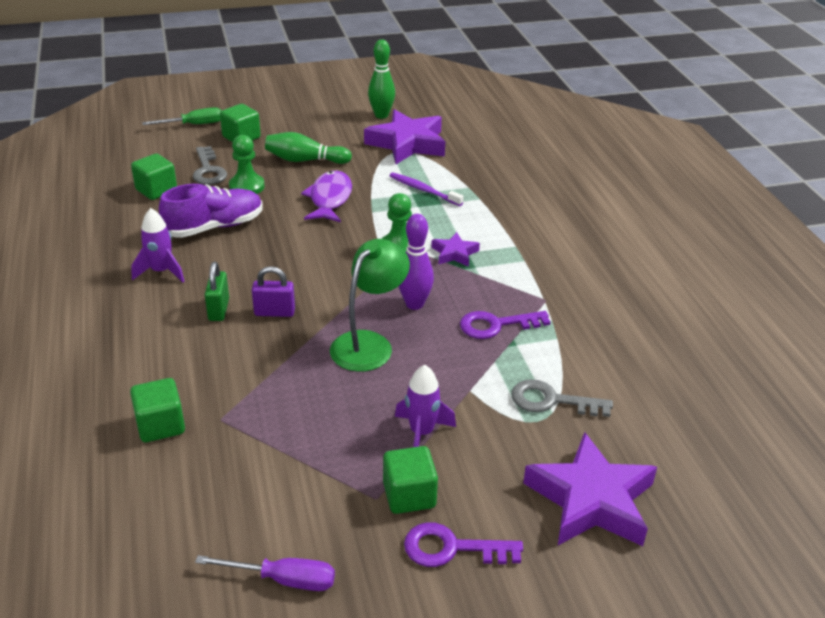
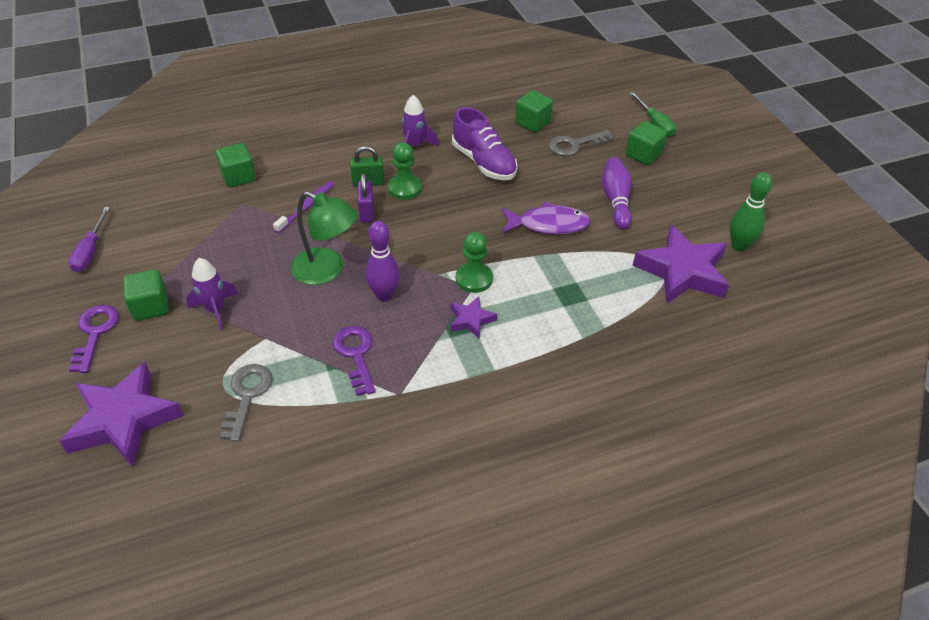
camera: 85 degrees right, 10 degrees up
(247, 186) = (554, 171): green pawn -> green pawn (405, 188)
(305, 160) = (616, 200): green bowling pin -> purple bowling pin
(424, 190) = (586, 291): purple toothbrush -> purple toothbrush (306, 207)

